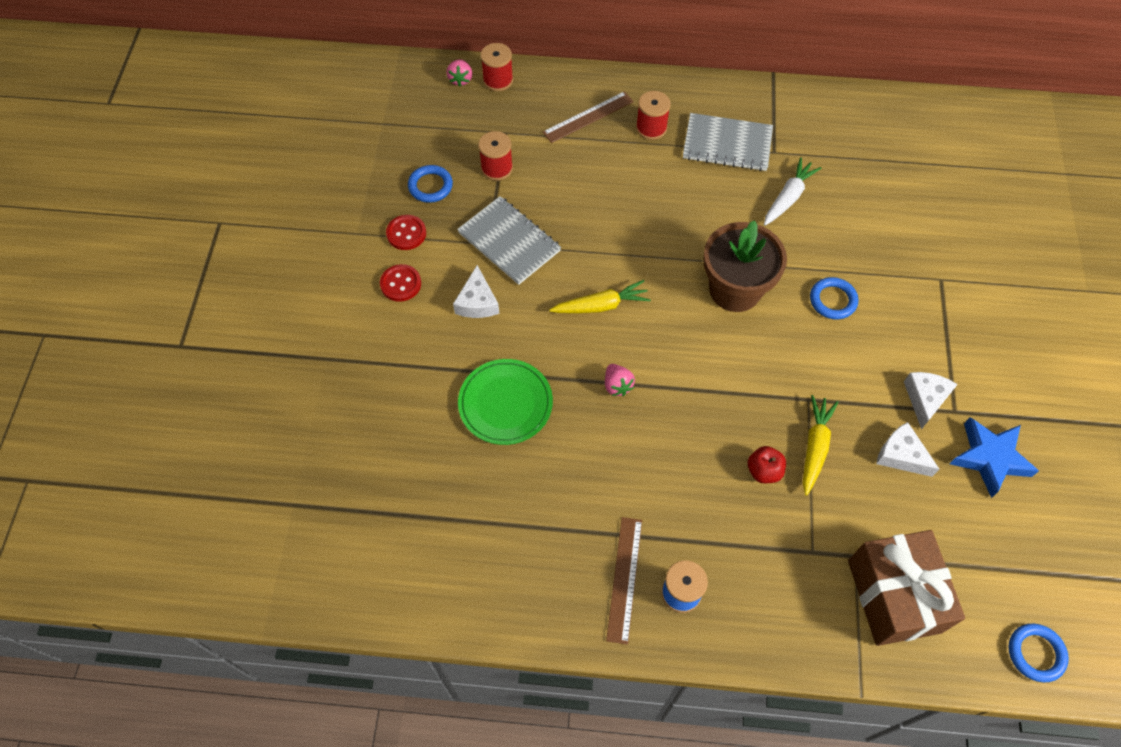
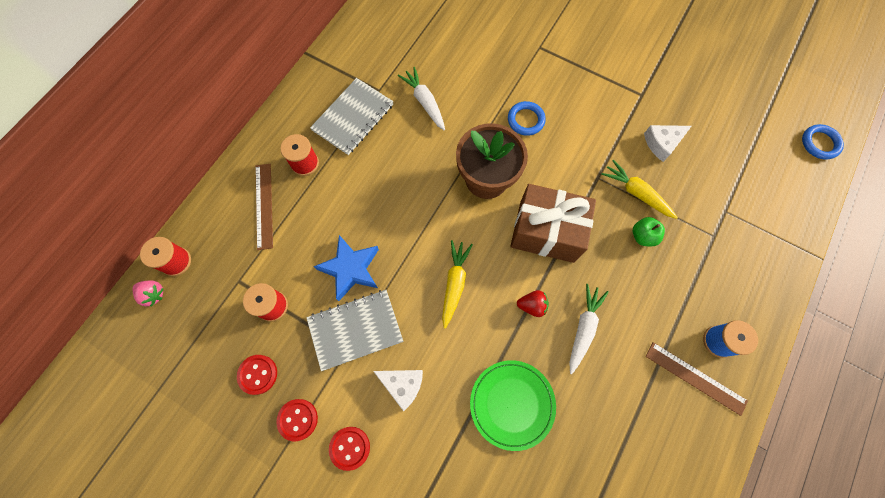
camera: 65 degrees left, 10 degrees up
(430, 186) = (258, 374): blue ring -> red button
(617, 385) = (532, 305): pink strawberry -> red strawberry
(619, 444) = (583, 328): none -> white carrot
(763, 471) = (643, 236): red apple -> green apple
(893, 596) = (760, 202): brown gift -> brown gift (546, 232)
(925, 399) = (626, 106): white cheese -> none
(989, 458) = (683, 94): blue star -> blue star (351, 269)

